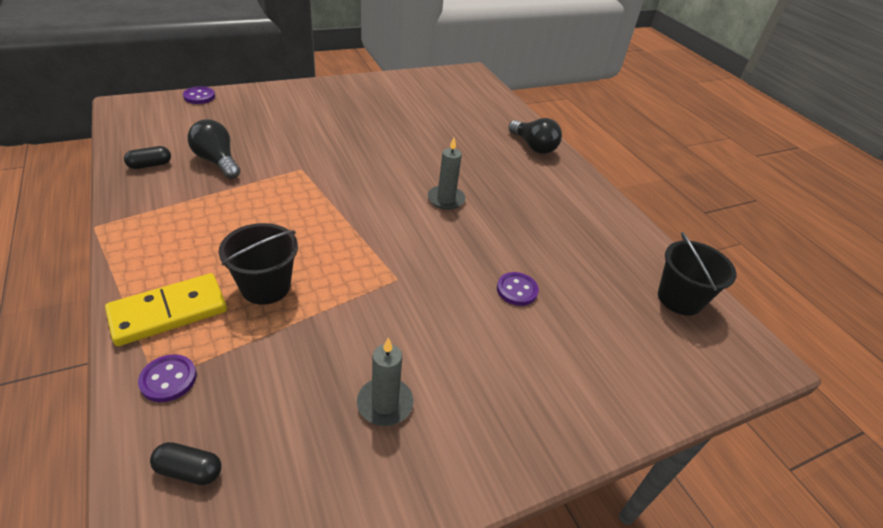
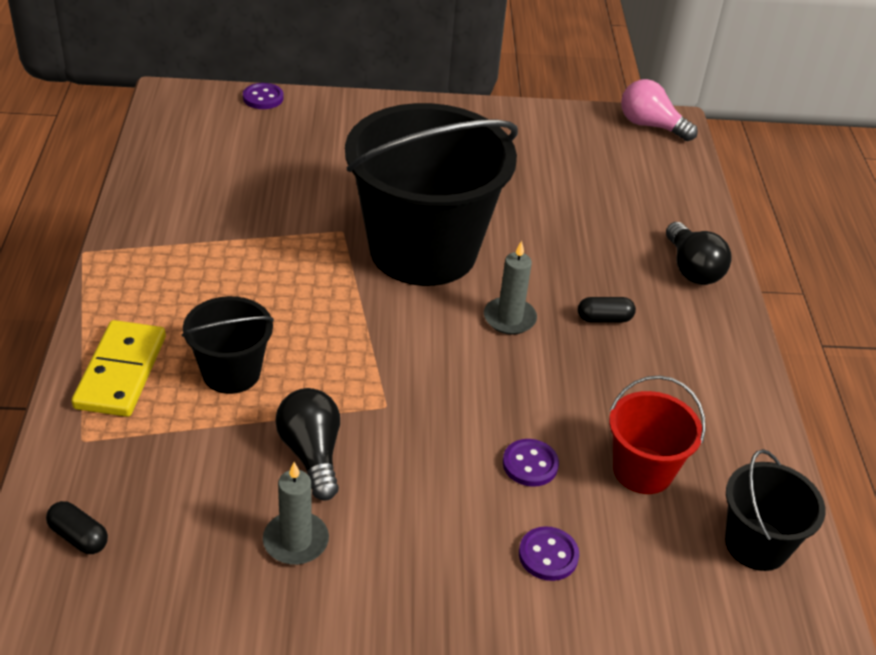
camera: 25 degrees right, 0 degrees up
(150, 165) = (168, 186): black capsule -> black capsule (604, 319)
(168, 379) = (93, 443): purple button -> purple button (548, 555)
(169, 312) = (121, 372): yellow domino -> yellow domino turned 75 degrees counterclockwise
(217, 161) = (246, 198): black light bulb -> black light bulb (312, 454)
(364, 170) = (423, 250): none -> black bucket
(460, 75) = (650, 126): none -> pink light bulb
(586, 273) = (642, 470): none -> red bucket

